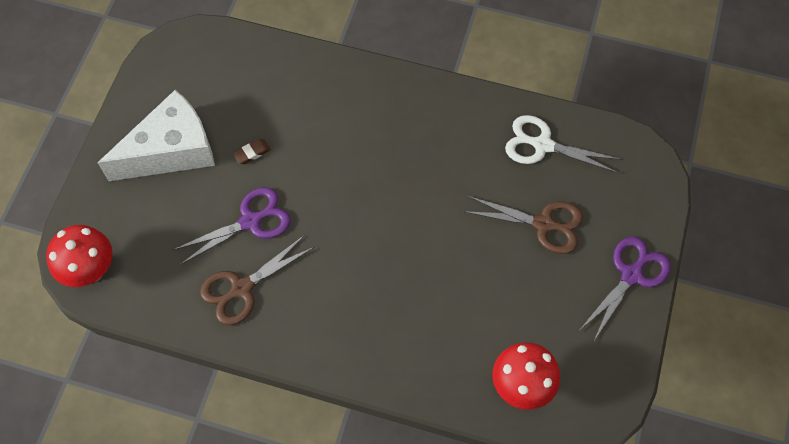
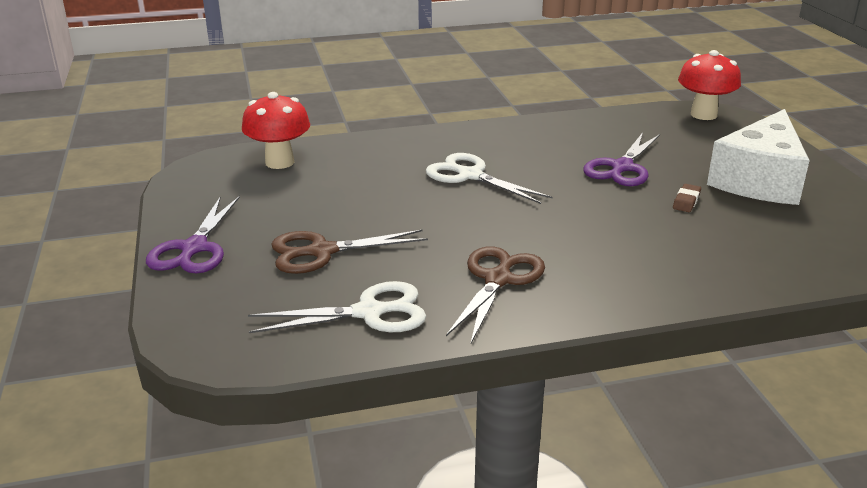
camera: 150 degrees right, 35 degrees down
(241, 289) = (576, 138): brown scissors -> brown scissors (498, 279)
(377, 273) = (470, 175): none -> white scissors

